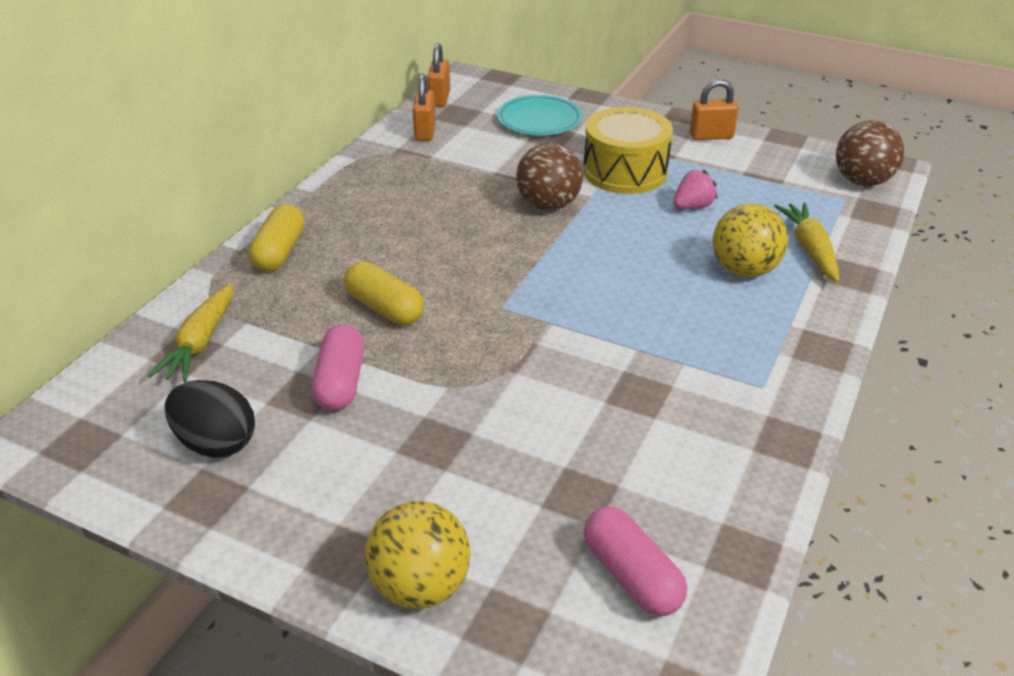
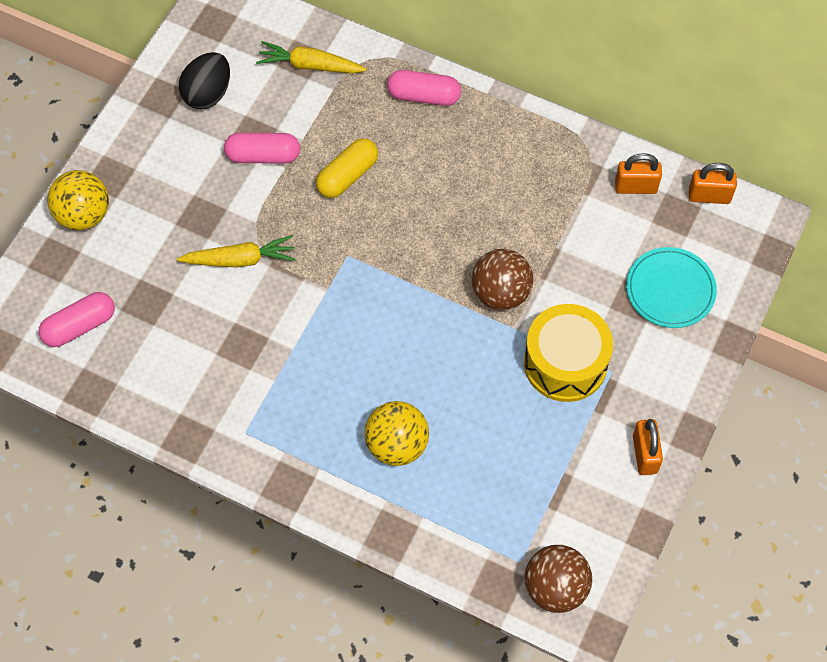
camera: 90 degrees right, 25 degrees up
(279, 252) = (424, 96): yellow capsule -> pink capsule
(692, 206) = (501, 416): pink strawberry -> none
(809, 249) = (430, 507): yellow carrot -> yellow carrot (240, 259)

